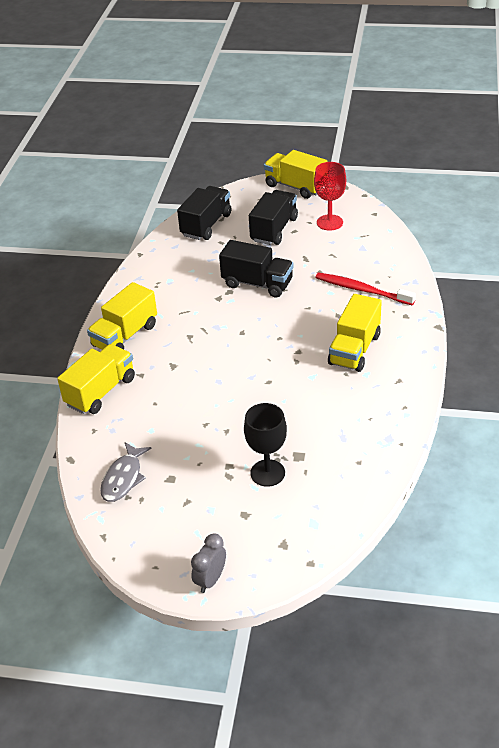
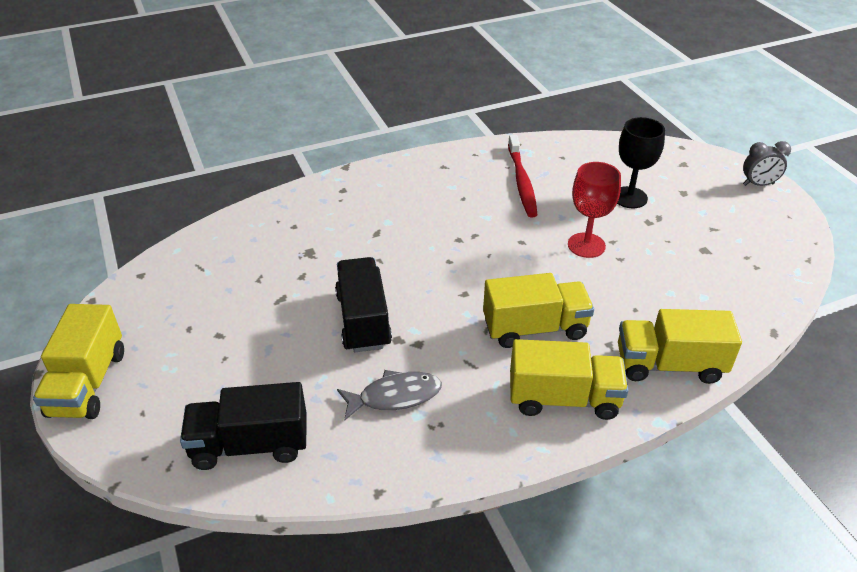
camera: 125 degrees left, 0 degrees up
(123, 478) = (743, 280): grey fish -> grey fish (395, 396)
(274, 229) = (226, 357): black truck -> none
(329, 222) = (181, 308): red goblet -> red goblet (586, 245)
(354, 349) = (423, 204): yellow truck -> yellow truck (535, 328)
(361, 290) = (318, 232): red toothbrush -> red toothbrush (522, 182)

